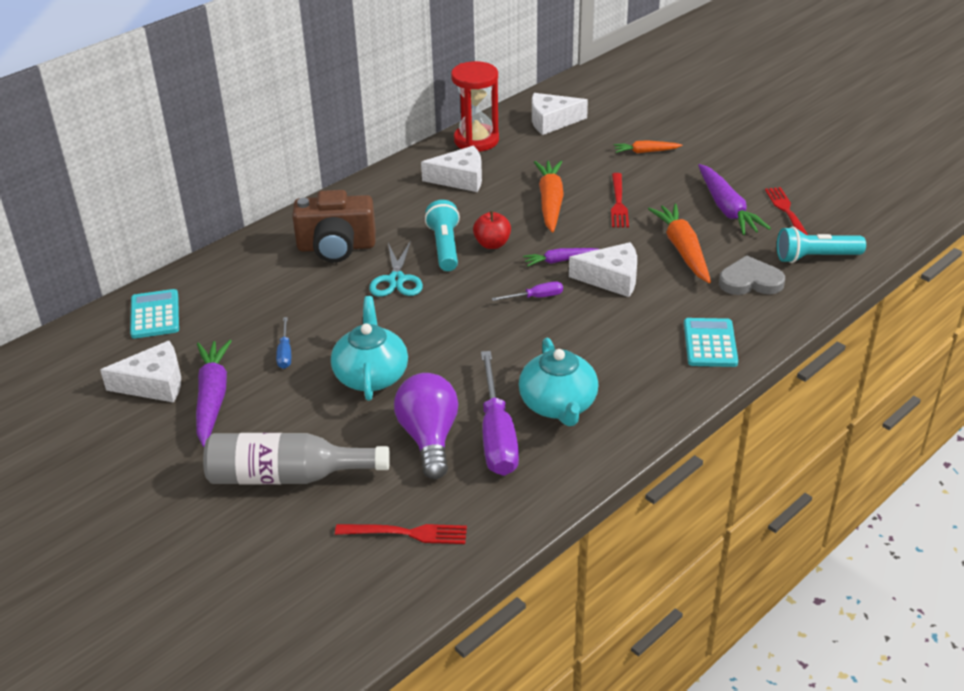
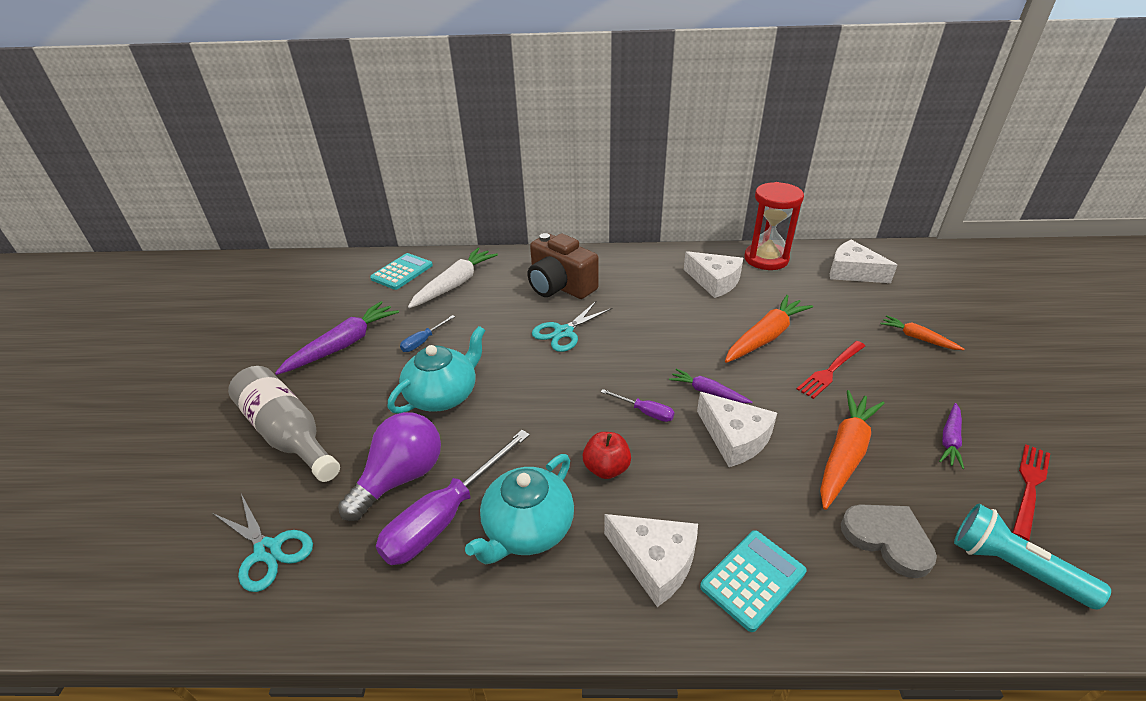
camera: 45 degrees right, 0 degrees up
(154, 383) = (335, 315): white cheese -> white cheese (655, 562)
(232, 296) = (455, 284): none -> white carrot
(407, 533) = (268, 551): red fork -> turquoise scissors
(444, 247) = (631, 327): turquoise flashlight -> none
(492, 244) = (670, 345): red apple -> red apple (606, 468)
(727, 208) = (950, 440): purple carrot -> purple carrot, size x0.56

